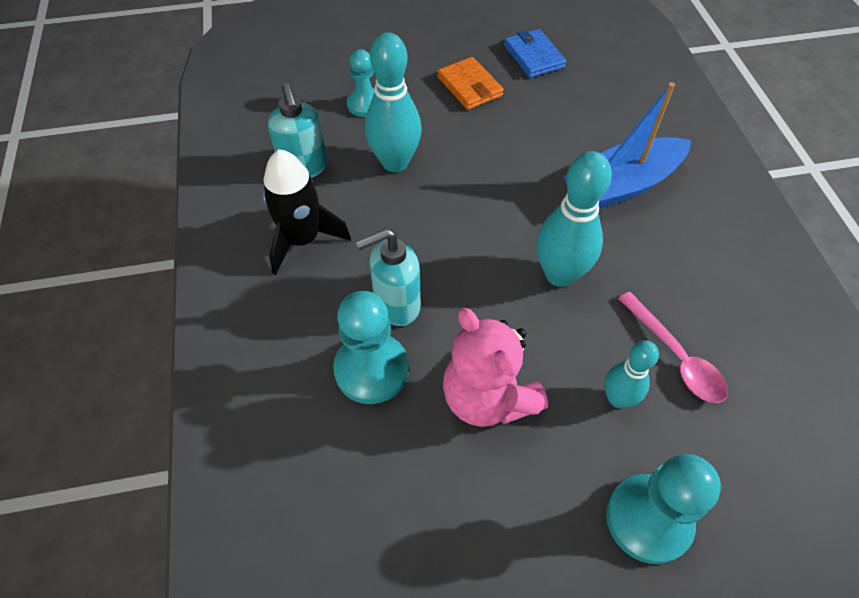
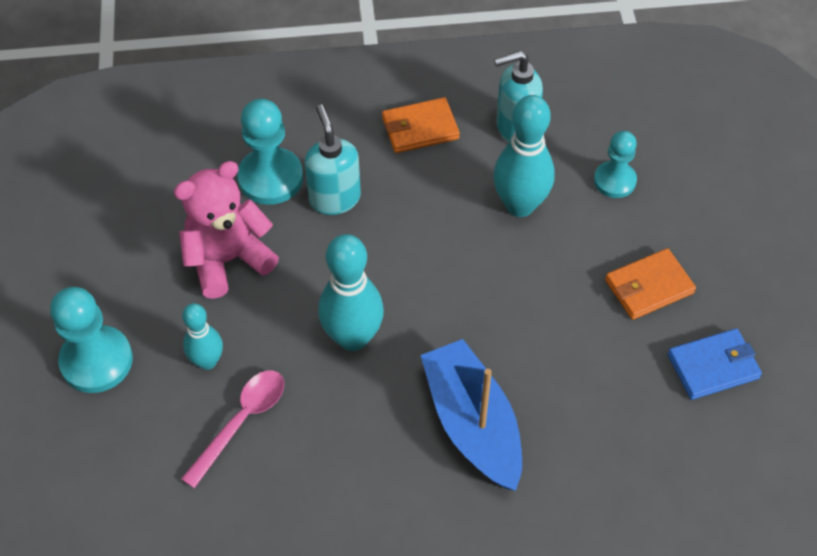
camera: 95 degrees right, 0 degrees up
(302, 239) = (420, 128): black rocket -> orange wallet
(675, 356) = (241, 422): pink spoon -> pink spoon turned 150 degrees clockwise

